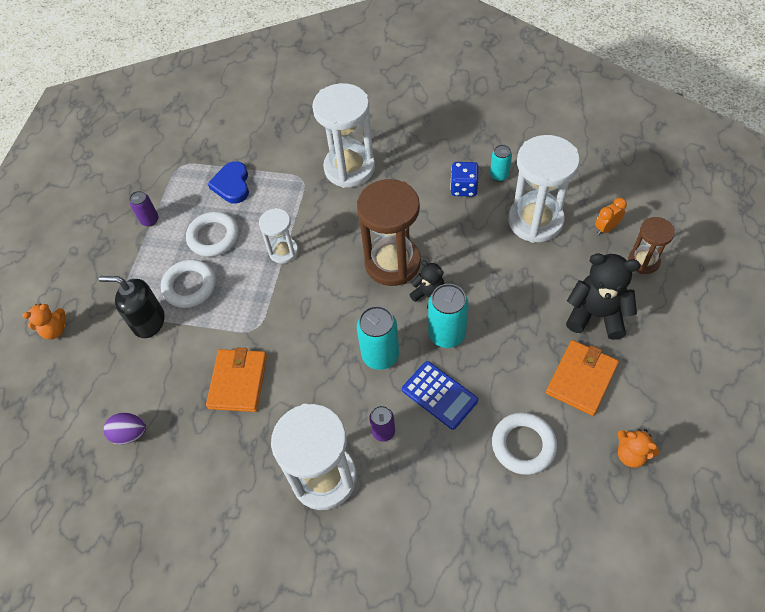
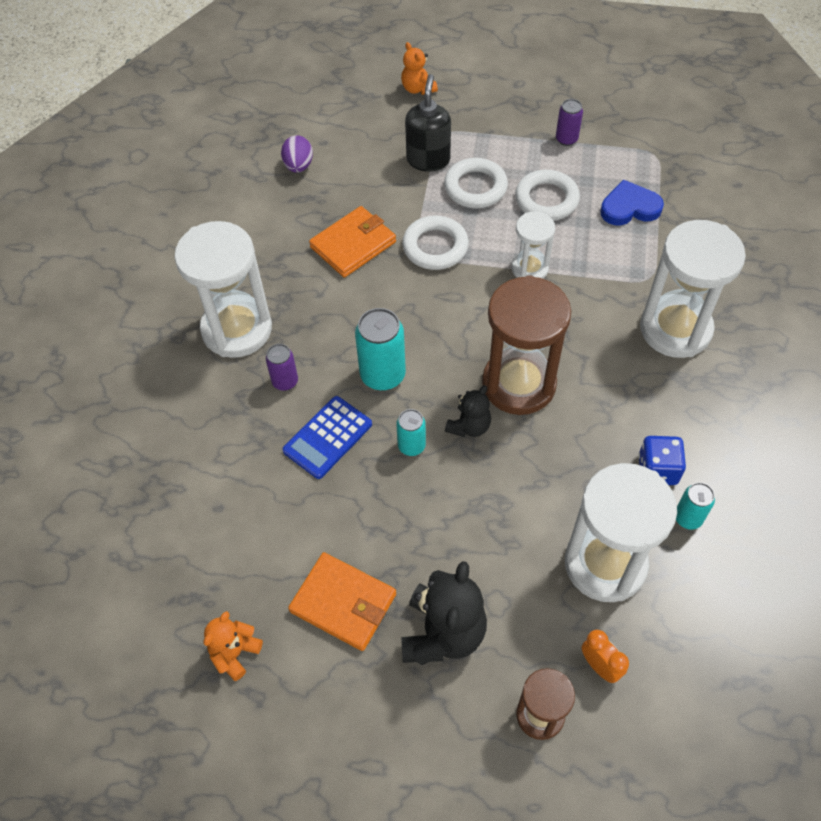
camera: 85 degrees right, 0 degrees up
(238, 381) = (353, 244): orange wallet -> orange wallet turned 45 degrees counterclockwise
(447, 334) = (411, 446): turquoise can -> turquoise can, size x0.58
(523, 445) = (257, 527): white ring -> white ring (435, 247)

